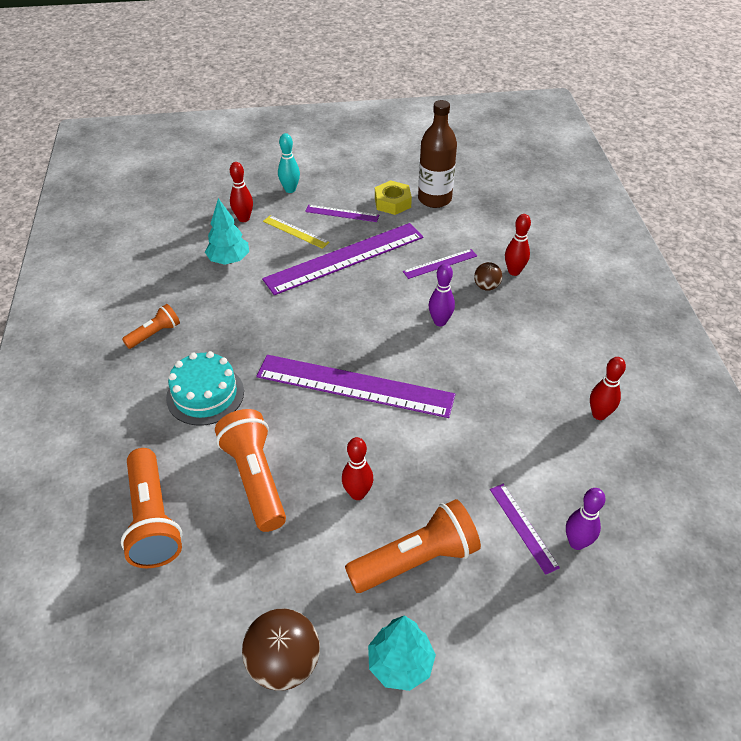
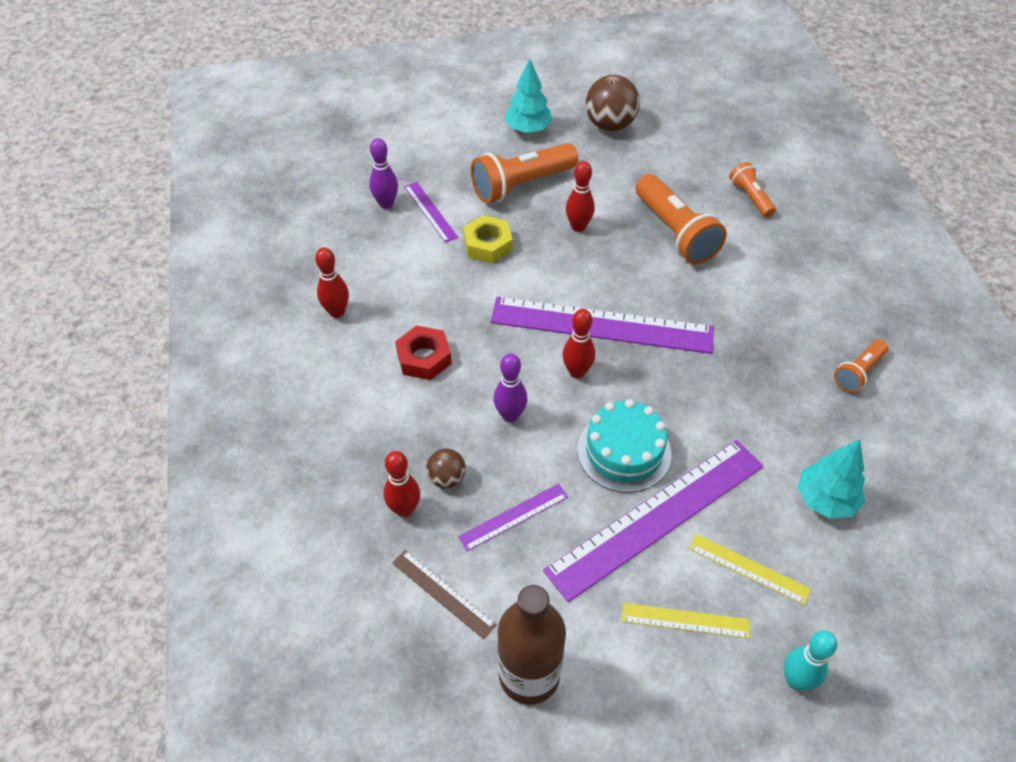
camera: 175 degrees right, 5 degrees up
(153, 519) = (750, 197): orange flashlight -> orange flashlight, size x0.55
(205, 394) = (760, 305): turquoise cake -> turquoise cake (624, 451)
(244, 219) = (844, 593): red bowling pin -> red bowling pin (577, 372)
(342, 213) = (685, 620): purple ruler -> yellow ruler
(392, 202) = (603, 658): yellow nut -> yellow nut (488, 244)
(484, 232) = (443, 593): none -> brown ruler
(512, 368) = (424, 358): none -> red nut

